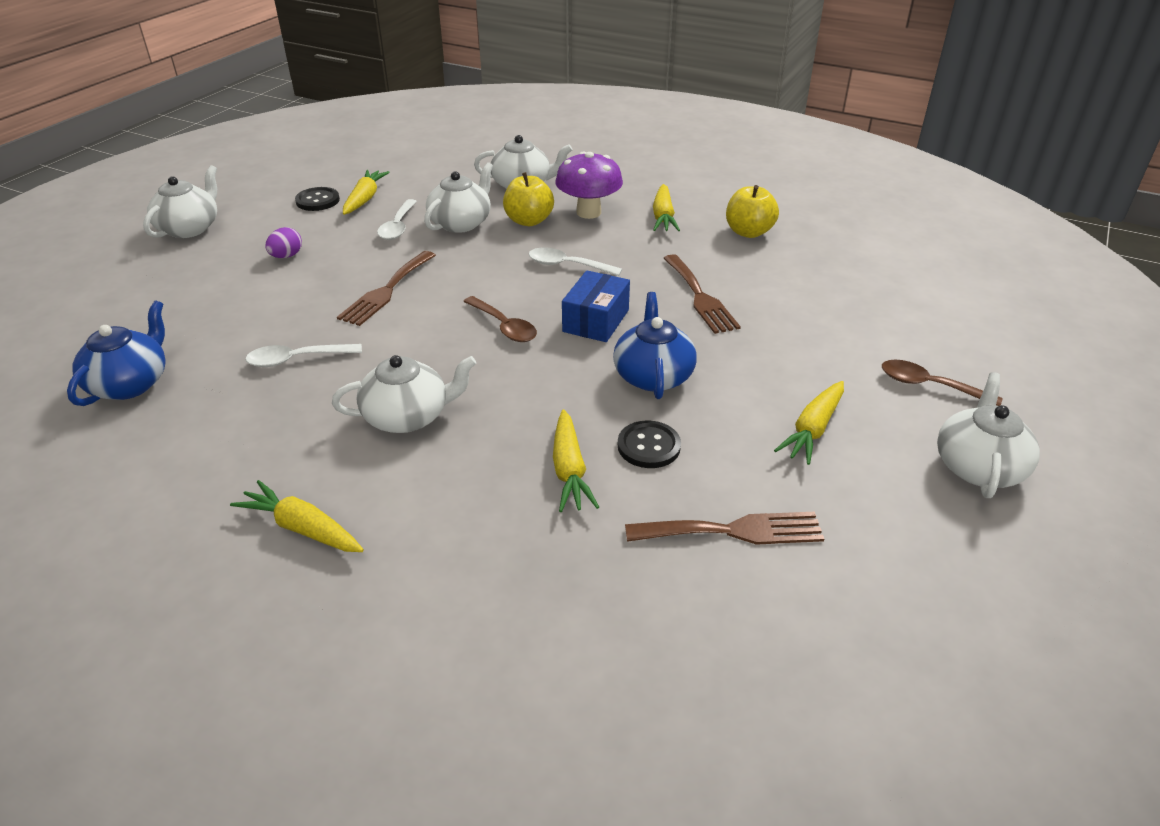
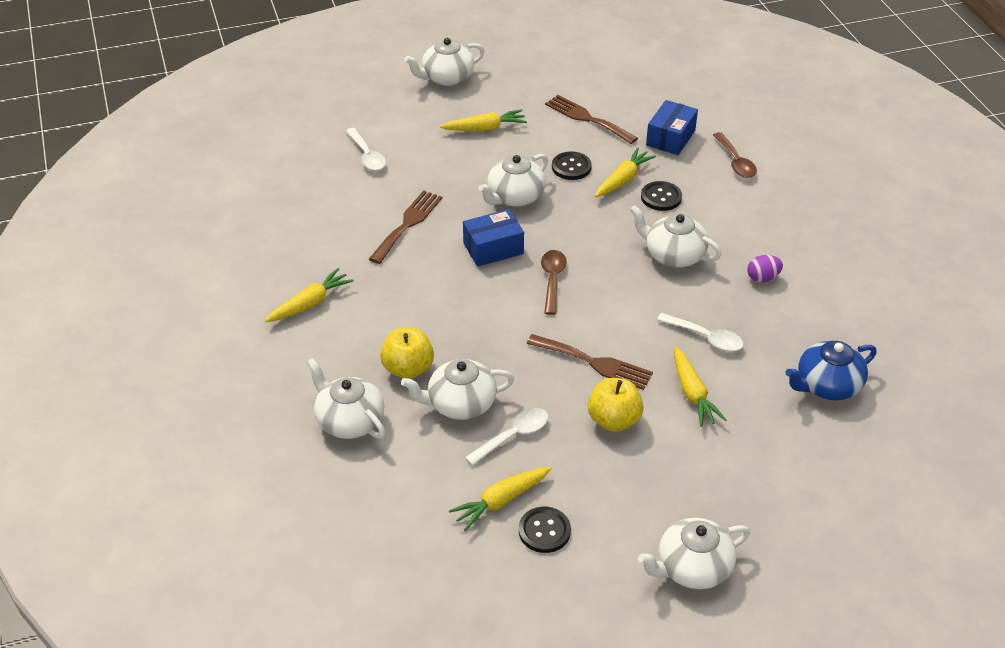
camera: 135 degrees left, 5 degrees up
(286, 256) = (635, 458): purple egg -> purple egg (762, 278)
(302, 528) = (777, 228): yellow carrot -> yellow carrot (692, 393)
(386, 291) = (594, 363): brown fork -> brown fork turned 45 degrees clockwise
(496, 476) = (661, 197): none -> black button
(567, 265) = (446, 303): white spoon -> white spoon (367, 156)
(587, 580) = (670, 138): none -> blue box
(588, 212) = (352, 346): purple mushroom -> none
(653, 375) = (515, 197): blue teapot -> white teapot
(748, 232) = (285, 249): yellow apple -> yellow apple (614, 420)
(929, 385) = (394, 111): brown spoon -> brown spoon (735, 162)

